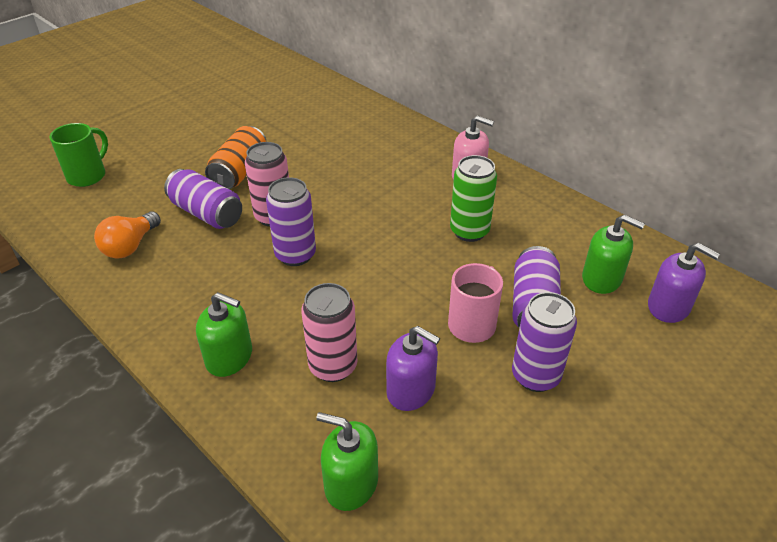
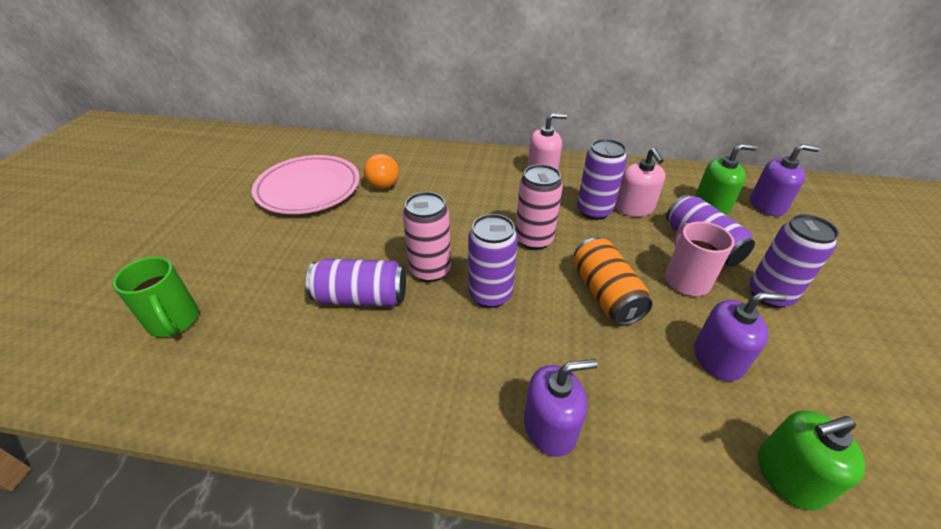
camera: 35 degrees left, 0 degrees up
(88, 175) = (174, 321): green mug -> green mug turned 150 degrees clockwise
(130, 246) = (313, 372): orange light bulb -> orange light bulb (383, 181)
(229, 357) = (550, 427): green soap dispenser -> purple soap dispenser
(240, 172) = (350, 245): orange can -> orange can (605, 294)
(256, 115) = (308, 189): none -> pink plate
(333, 366) = (641, 377): pink can -> pink can (534, 240)
(469, 231) = (594, 211): green can -> purple can
(513, 245) = (634, 208): none -> pink soap dispenser

